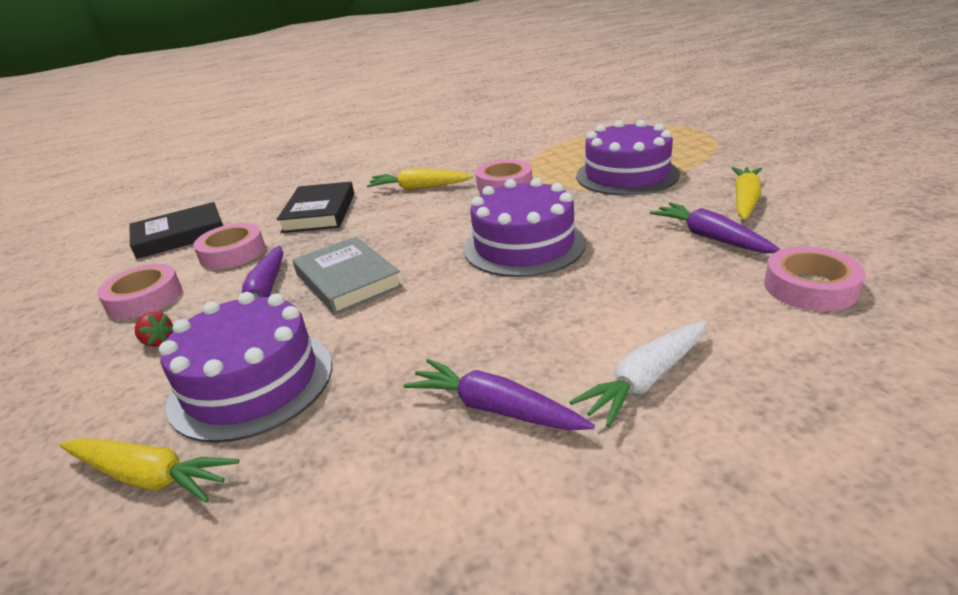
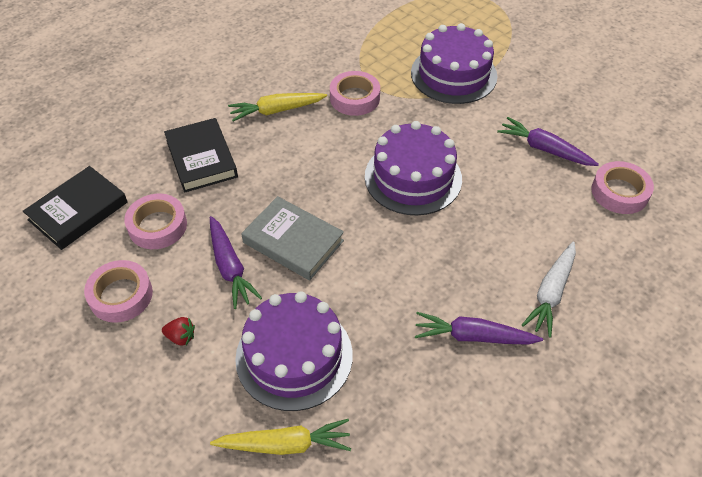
camera: 25 degrees left, 20 degrees up
(745, 200) = (554, 100): yellow carrot -> none

